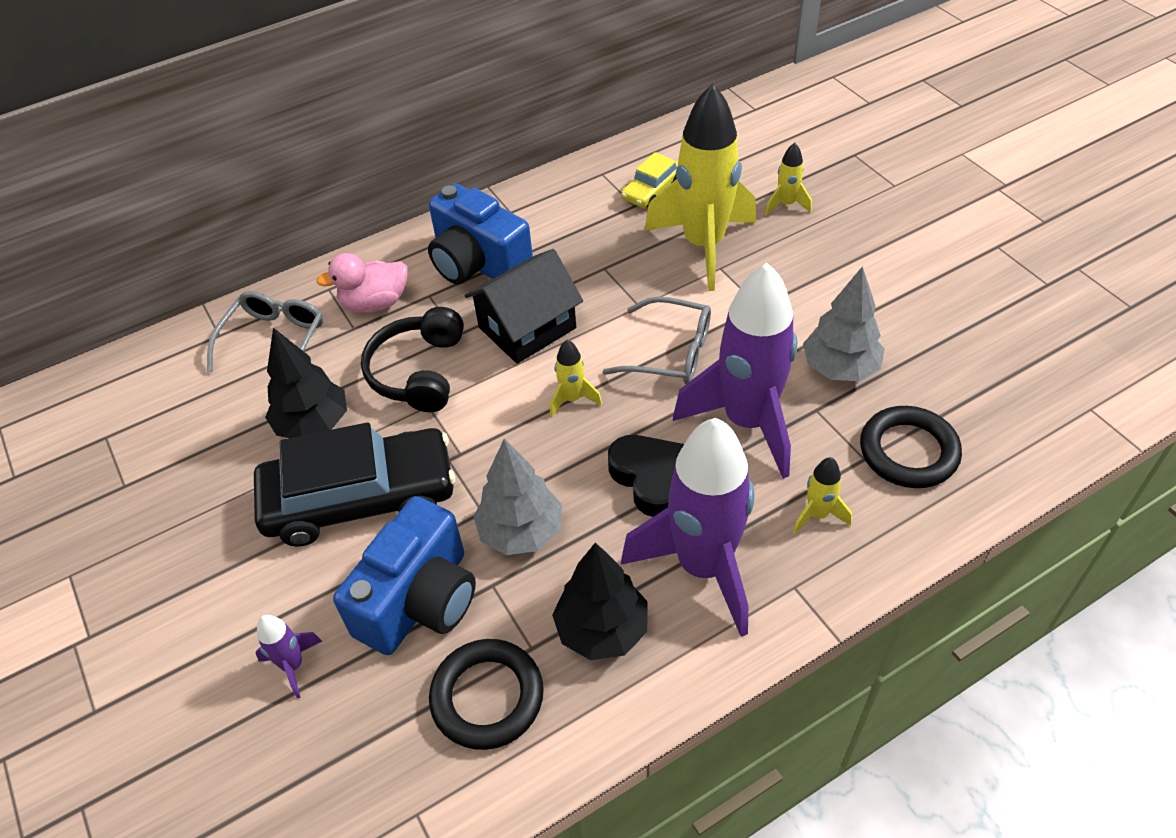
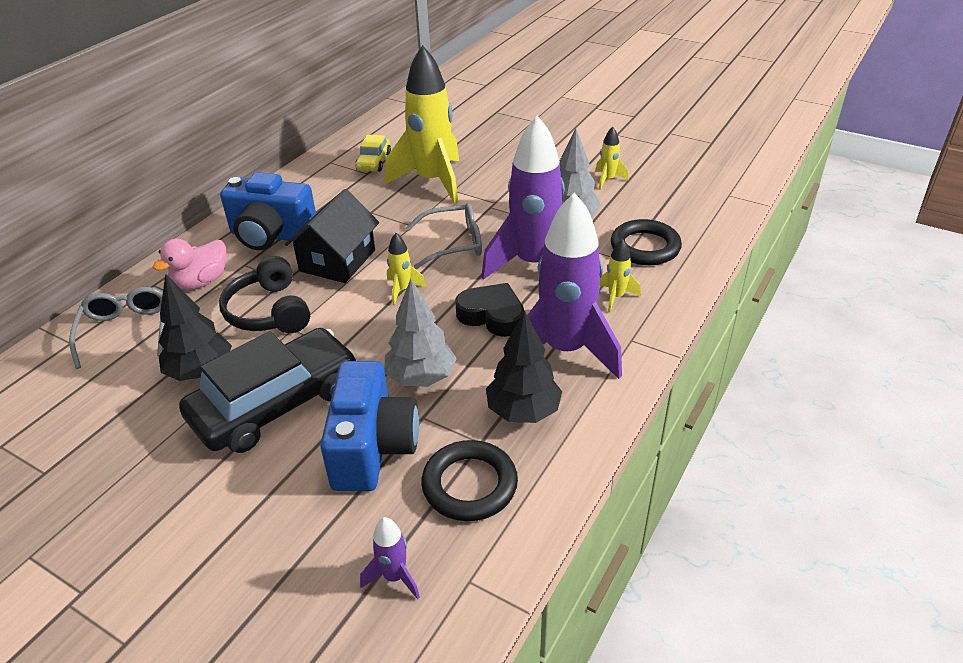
camera: 30 degrees left, 10 degrees down
(293, 665) = (295, 531): purple rocket -> purple rocket (394, 577)
(786, 204) = (472, 147): yellow rocket -> yellow rocket (607, 180)

